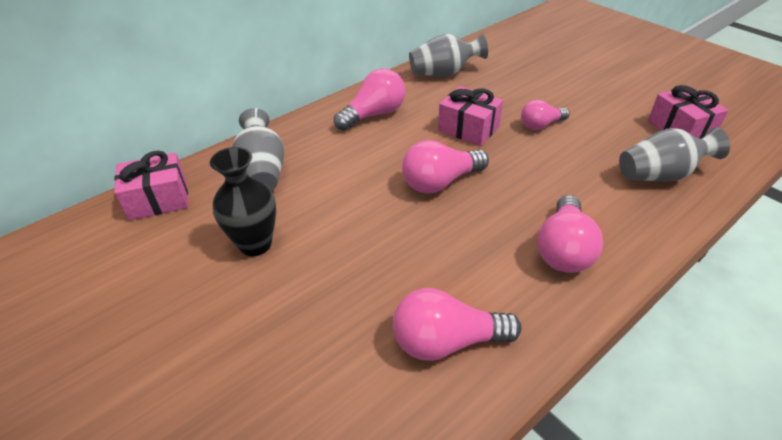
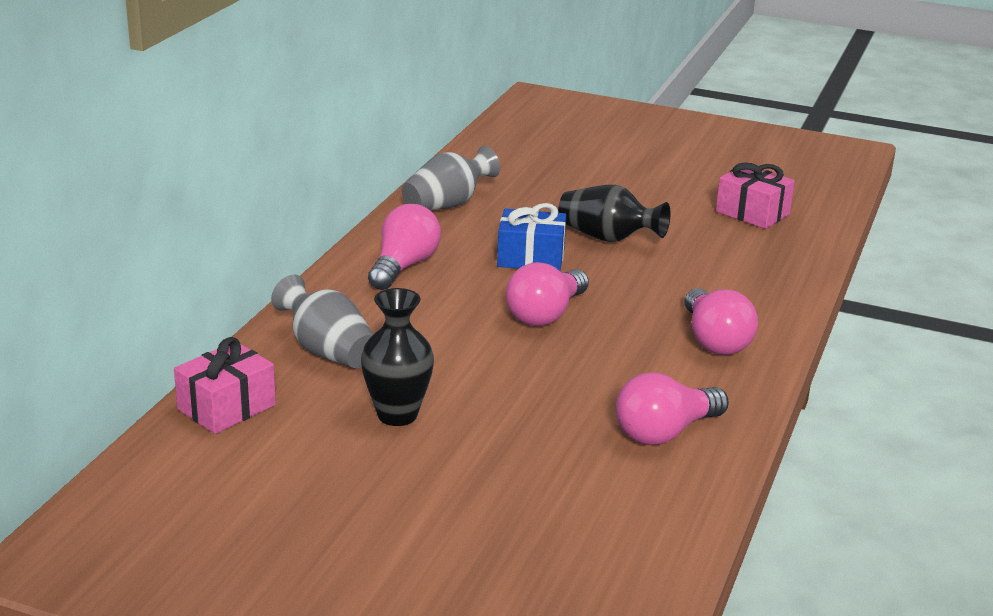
camera: 30 degrees left, 15 degrees down
(468, 128) = (531, 258): pink gift -> blue gift
(540, 125) = (608, 238): pink light bulb -> black vase
(660, 175) = (760, 259): grey vase -> none

